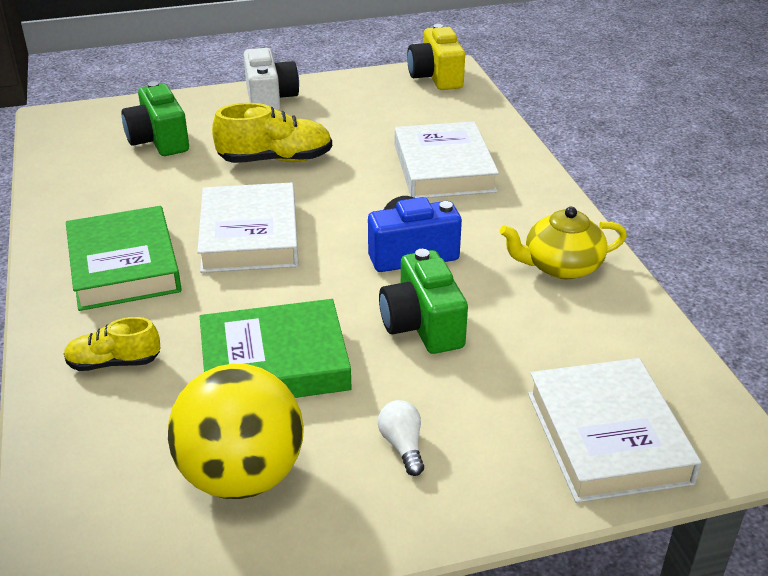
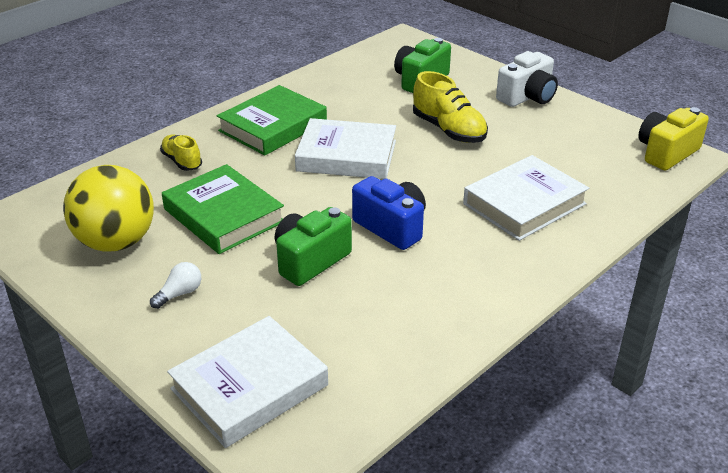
camera: 60 degrees right, 0 degrees up
(249, 236) = (346, 156): white book -> white book turned 45 degrees clockwise
(560, 266) = (445, 305): yellow teapot -> none

